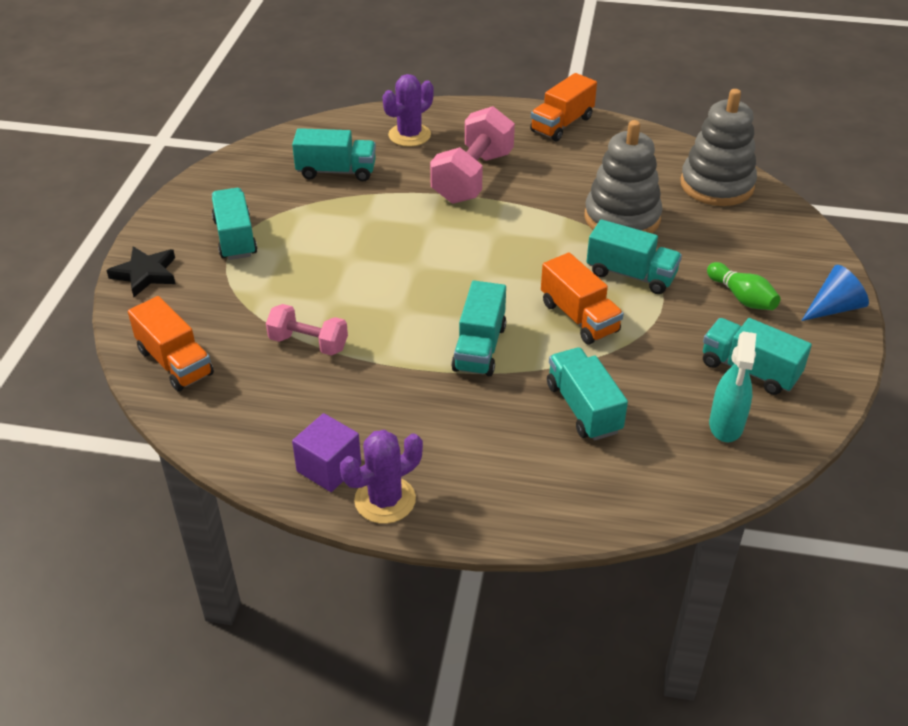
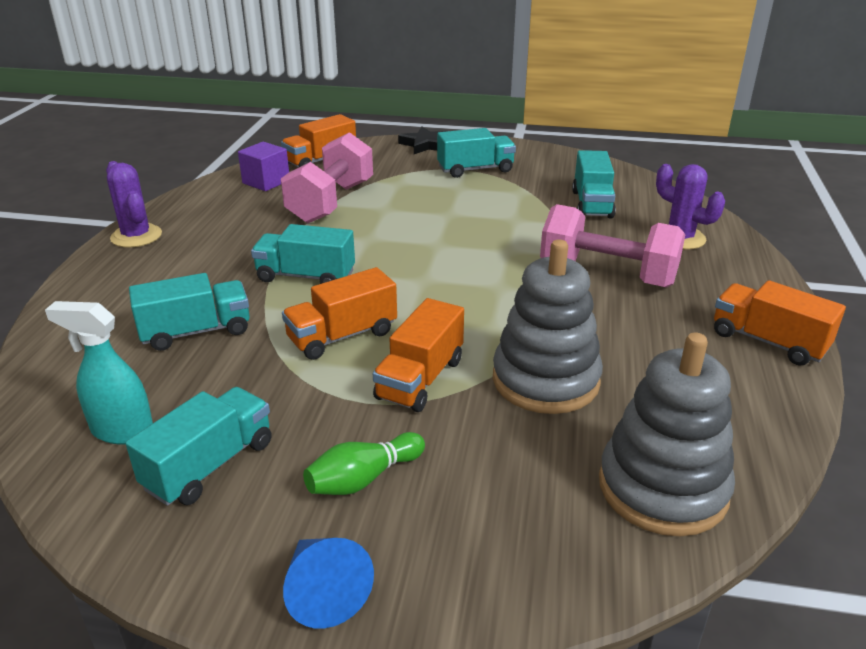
camera: 90 degrees right, 10 degrees down
(308, 343) = (331, 202): pink dumbbell -> pink dumbbell, size x1.70
(329, 468) = (183, 215): purple cube -> purple cube (266, 182)
(631, 275) = (420, 379): turquoise truck -> orange truck

